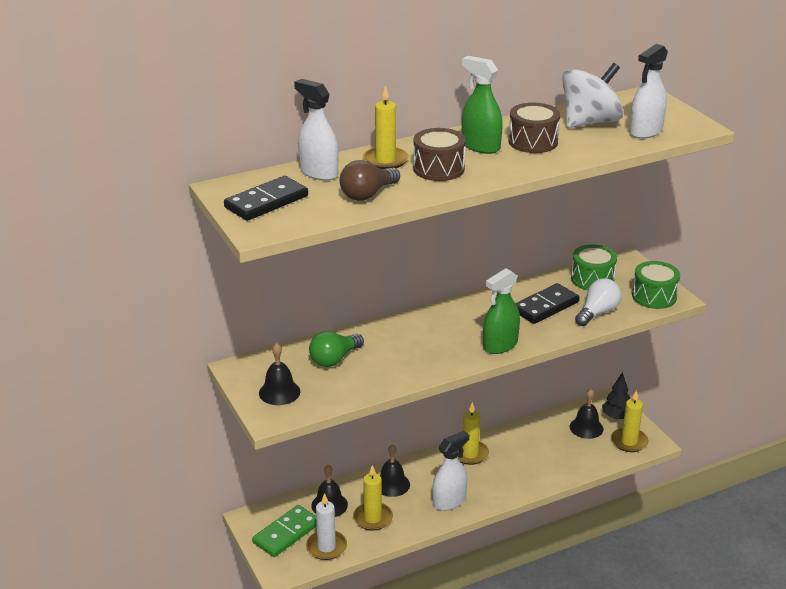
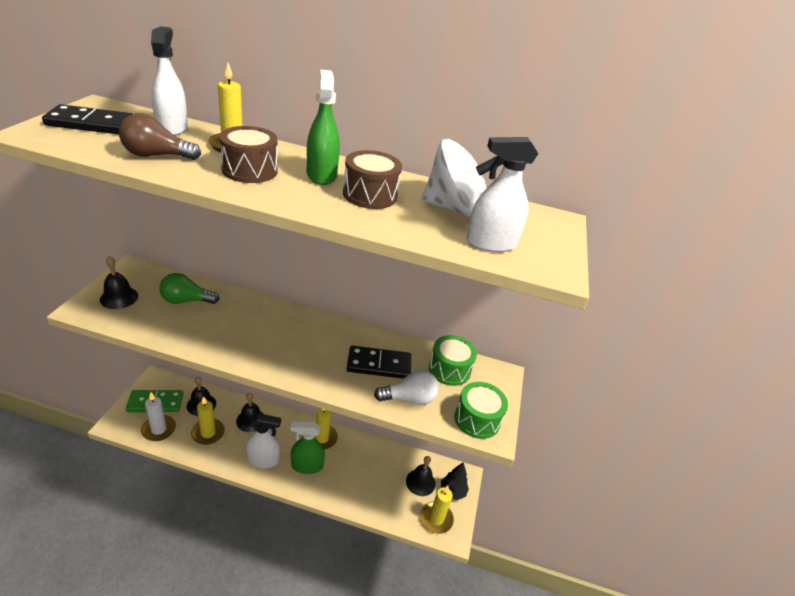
camera: 35 degrees right, 5 degrees up
(500, 345) = (297, 369): green spray bottle -> green spray bottle (307, 466)

